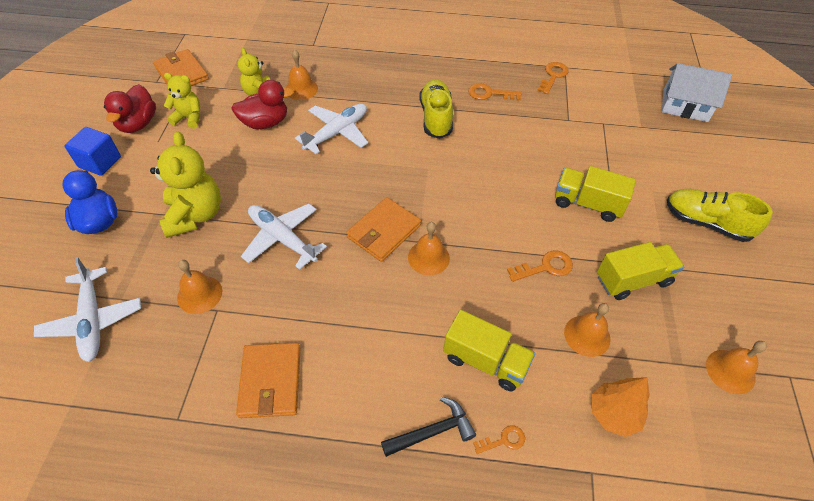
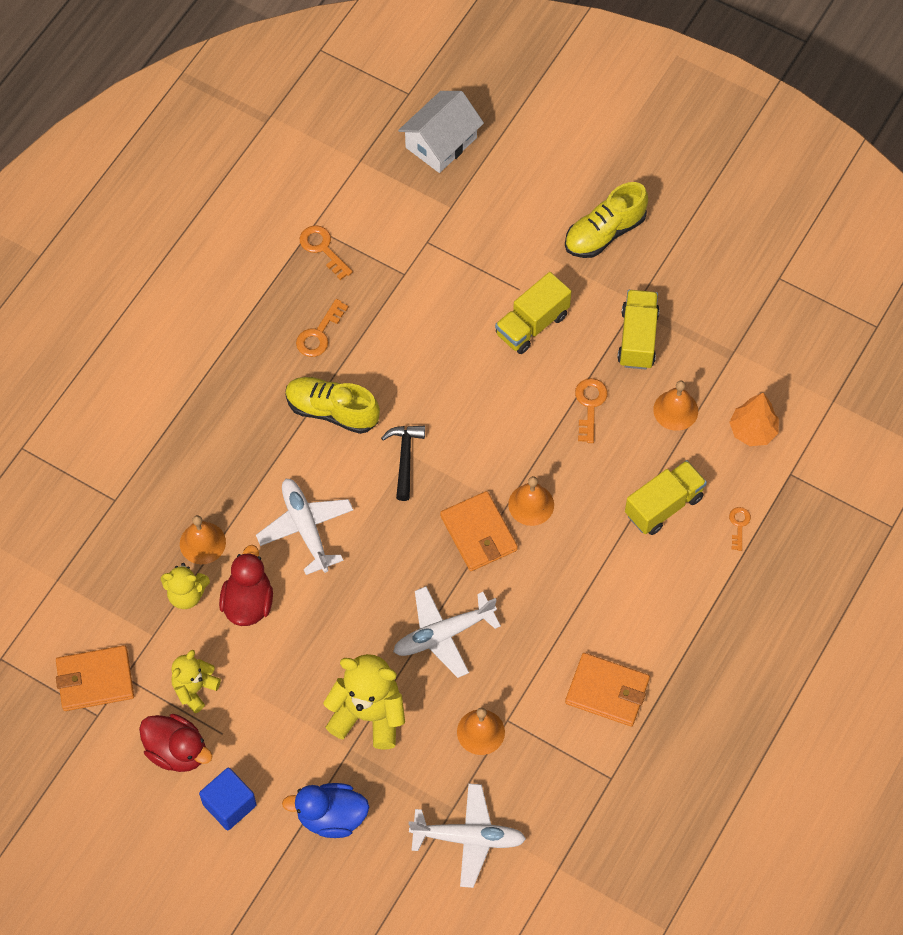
camera: 65 degrees left, 10 degrees up
(433, 431) = (709, 576): black hammer -> black hammer (405, 458)
(730, 371) = (755, 319): orange bell -> none

